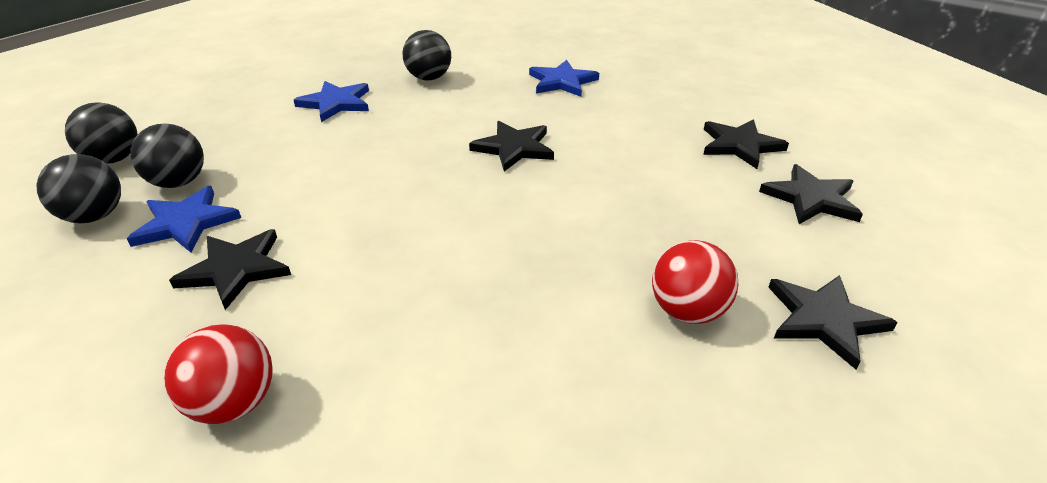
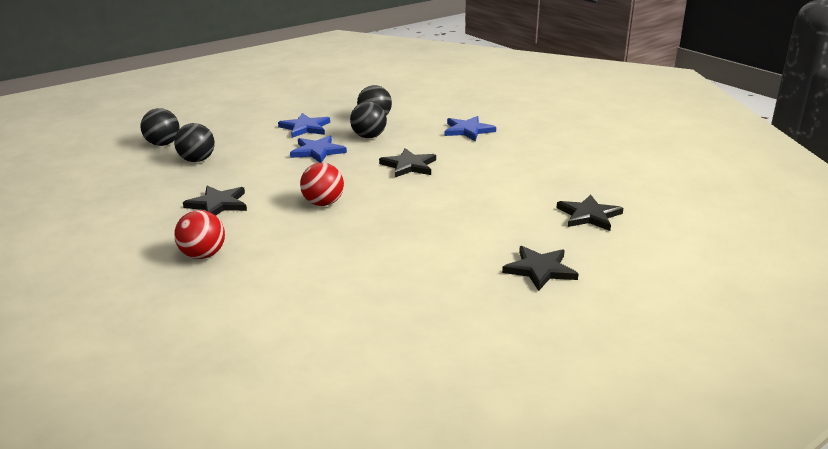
camera: 15 degrees right, 10 degrees down
(95, 216) = (148, 171): black ball -> black ball (368, 137)
(186, 223) = (196, 180): blue star -> blue star (317, 151)
(687, 311) = (461, 255): red ball -> red ball (323, 203)
(740, 145) = (566, 182): black star -> none

